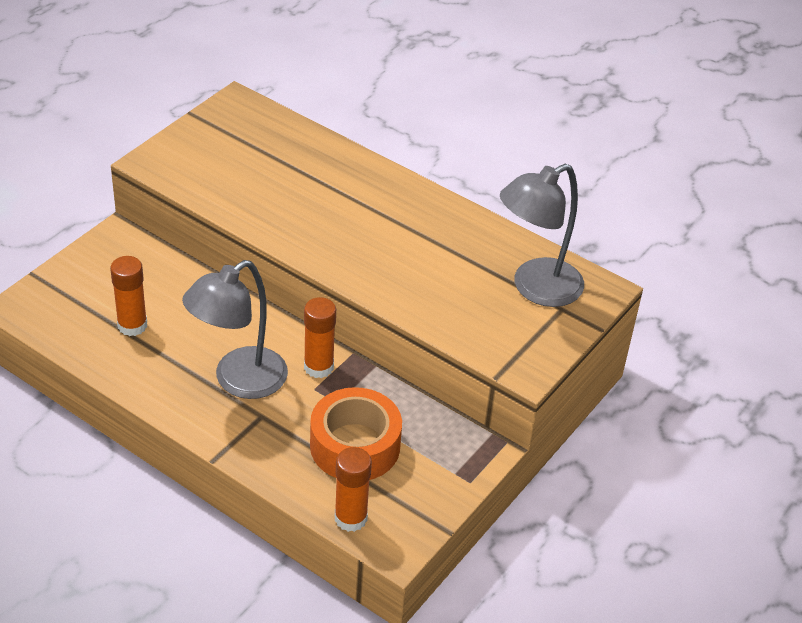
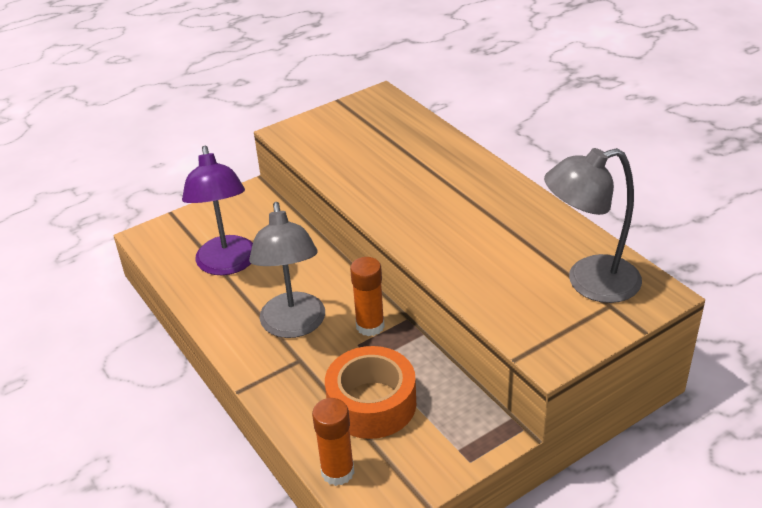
camera: 25 degrees right, 5 degrees down
(132, 325) = (227, 265): orange glue stick -> purple lamp
(239, 381) = (294, 326): grey lamp -> grey lamp turned 75 degrees counterclockwise

